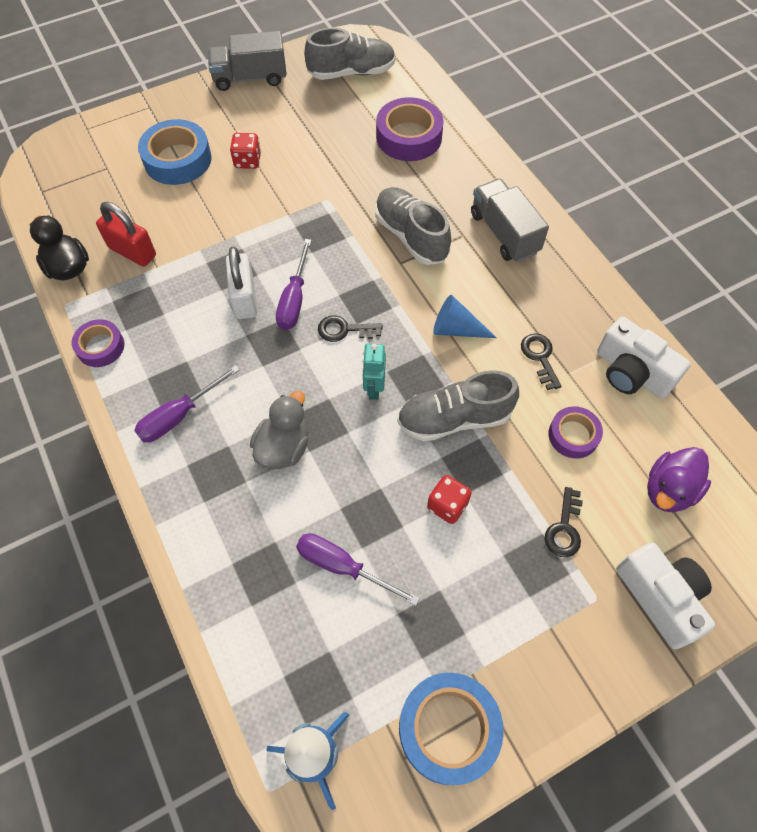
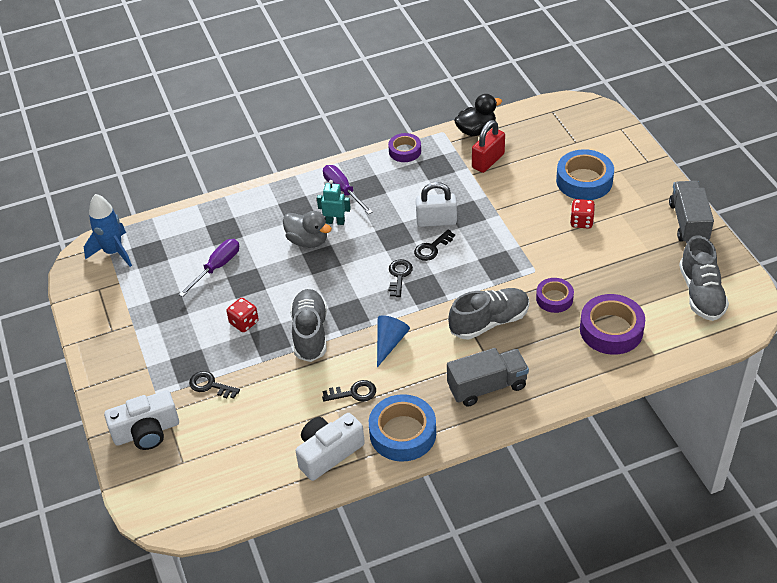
camera: 100 degrees right, 15 degrees down
(294, 299) = (432, 248): purple screwdriver -> black key
(374, 388) = (345, 290): turquoise robot -> turquoise robot (335, 222)
(448, 729) = (106, 310): blue tape -> blue tape (403, 433)
(573, 435) = (280, 403): purple tape -> purple tape (554, 298)
(669, 490) = (222, 455): purple duck -> none

